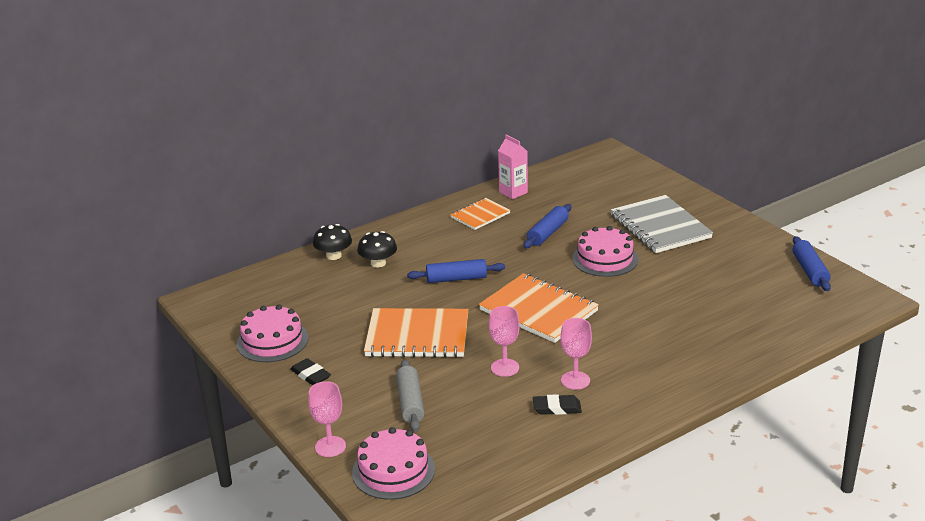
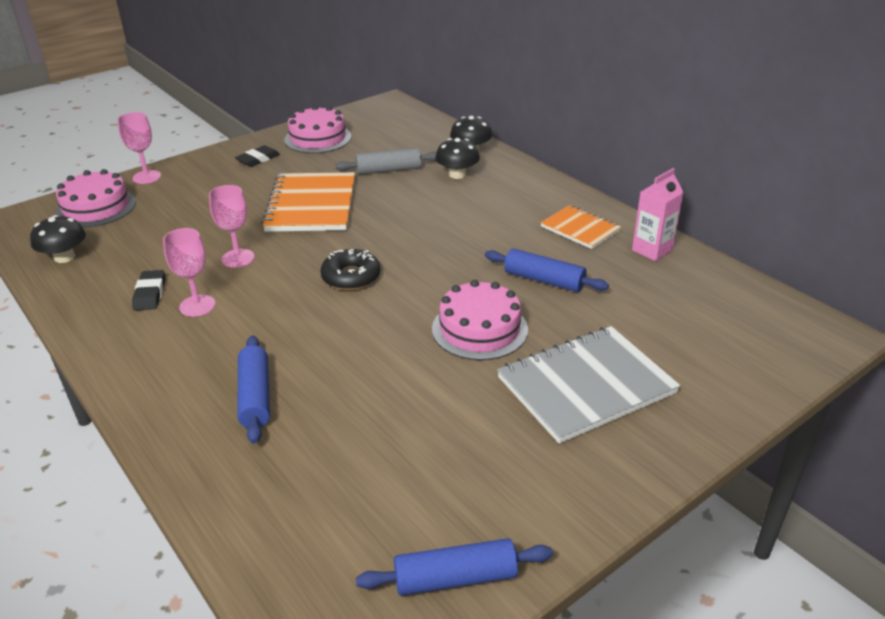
camera: 85 degrees right, 5 degrees up
(410, 402) = (196, 209): grey rolling pin -> grey rolling pin (389, 170)
(456, 279) = (425, 221): blue rolling pin -> blue rolling pin (255, 396)
(492, 471) = (64, 257): none -> black mushroom
(538, 310) = (351, 277): orange notebook -> black donut

